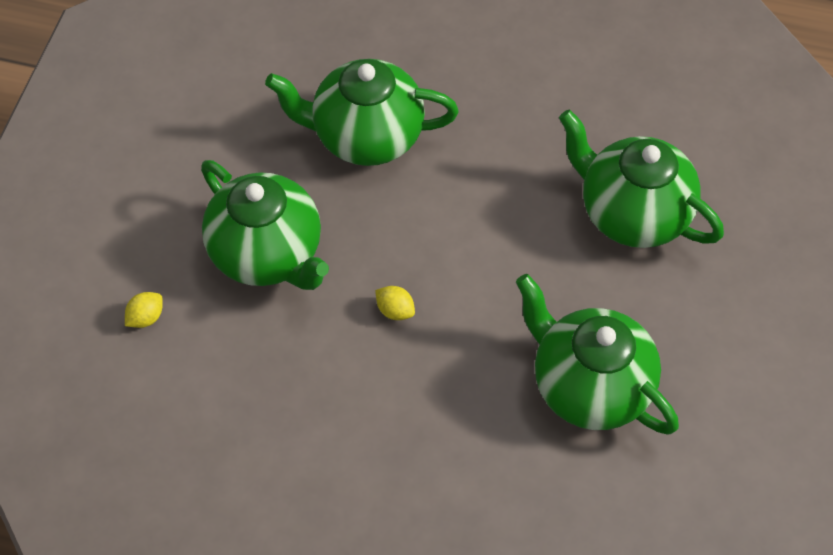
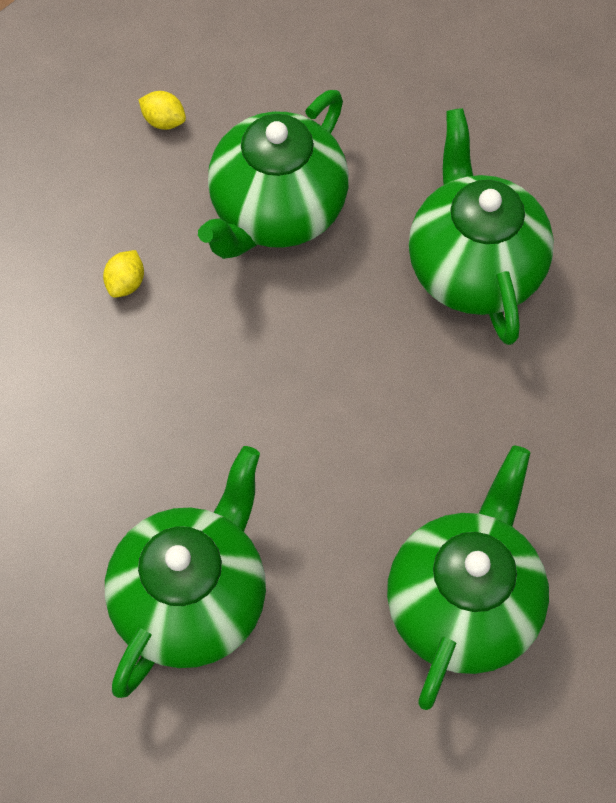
camera: 75 degrees right, 5 degrees up
(395, 310) = (239, 360): yellow lemon -> yellow lemon (126, 283)

